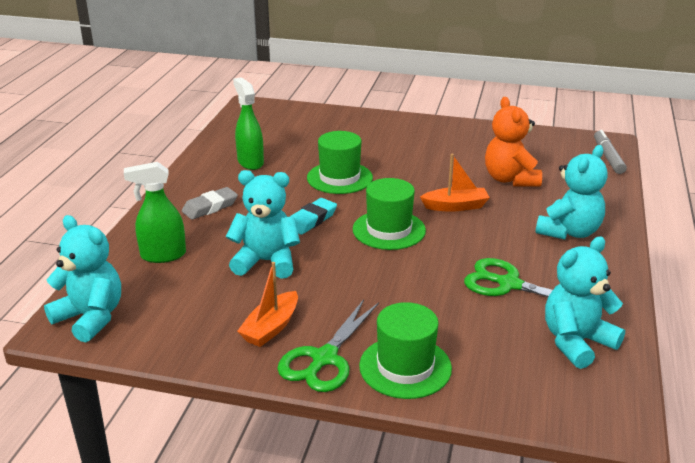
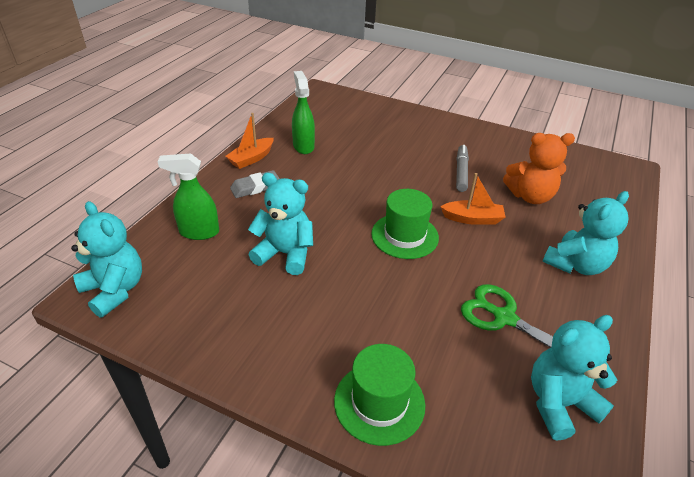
camera: 10 degrees right, 10 degrees up
(271, 328) = (267, 330): orange boat -> orange boat (251, 158)
(311, 220) = (338, 214): turquoise eraser -> none
(324, 359) = (304, 377): green scissors -> none
(339, 178) = (375, 173): green hat -> none
(510, 179) = (530, 196): orange teddy bear -> orange teddy bear turned 90 degrees counterclockwise
(608, 157) = (628, 185): grey marker -> grey marker (461, 172)

